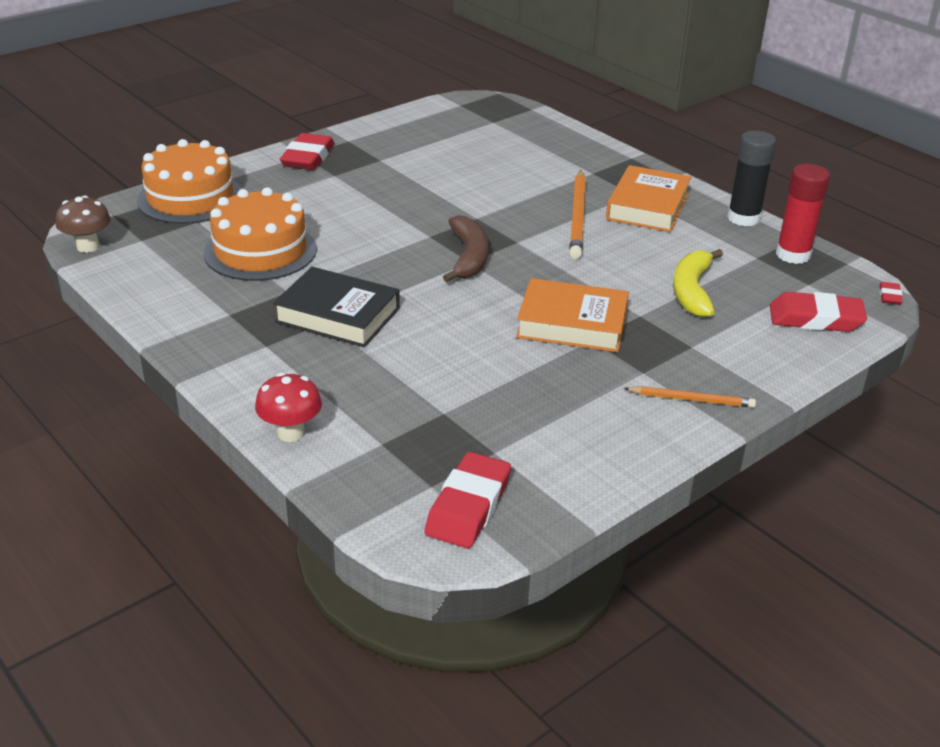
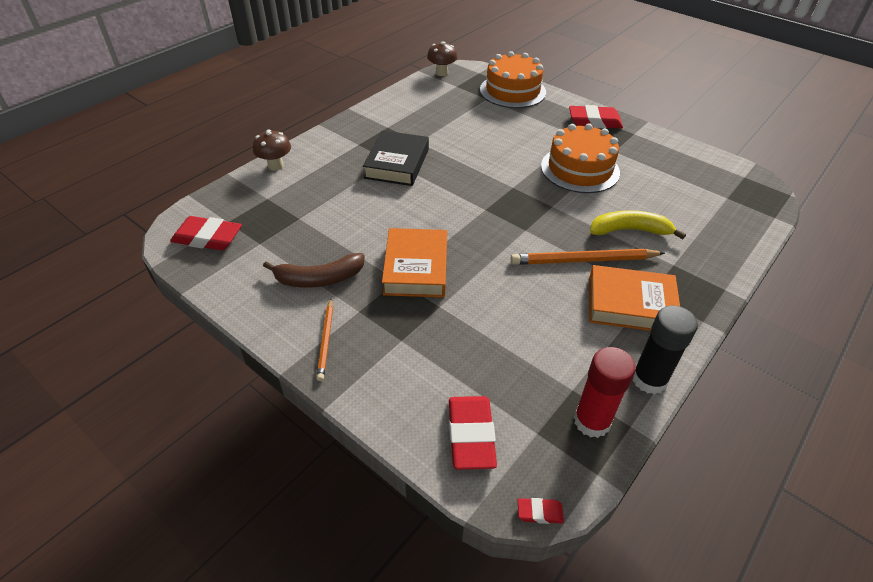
camera: 80 degrees right, 10 degrees up
(260, 251) = (461, 125): orange cake -> orange cake (580, 169)
(291, 433) = (275, 166): red mushroom -> brown mushroom
(468, 257) = (490, 208): brown banana -> brown banana (319, 279)
(692, 291) = (489, 339): yellow banana -> yellow banana (629, 230)

